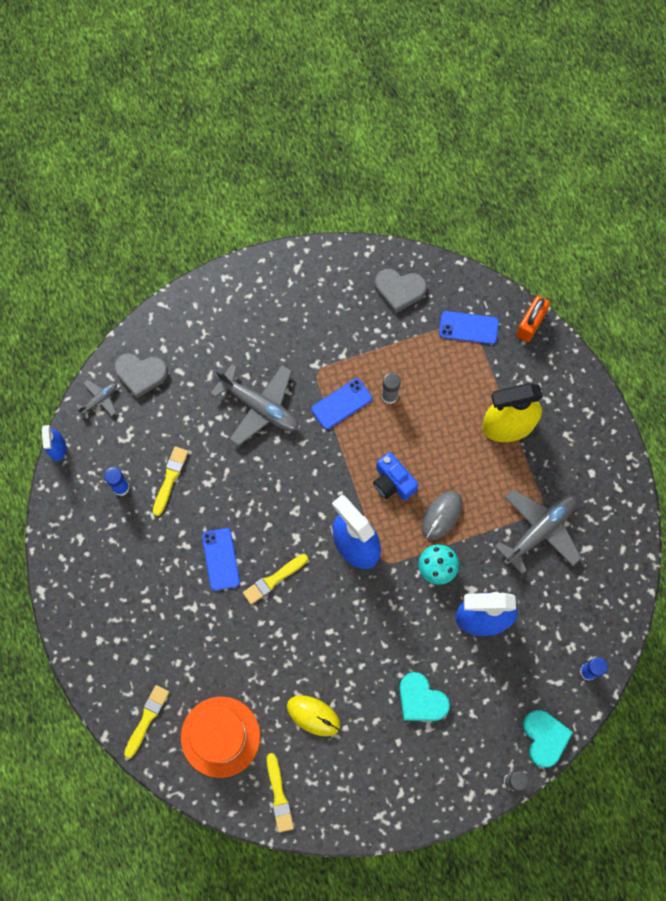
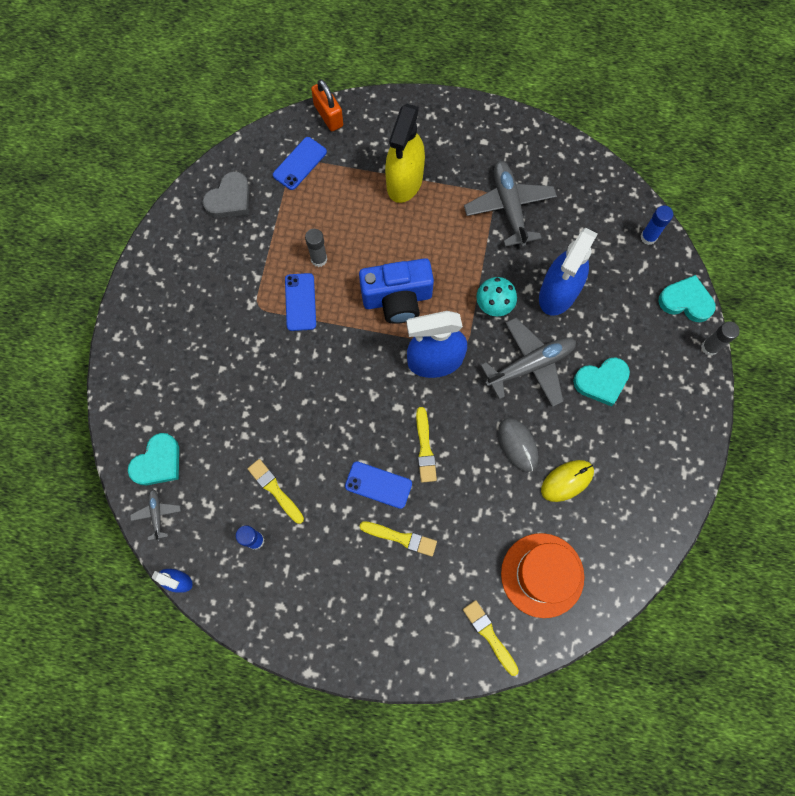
camera: 60 degrees left, 0 degrees up
(141, 374) = (158, 462): grey heart -> turquoise heart
(259, 407) = (258, 373): grey plane -> grey plane (530, 365)
(279, 795) = (623, 551): yellow brush -> yellow brush (401, 538)
(393, 482) = (397, 299): blue camera -> blue camera, size x1.53
(441, 515) = (450, 276): grey mouse -> grey mouse (517, 445)

